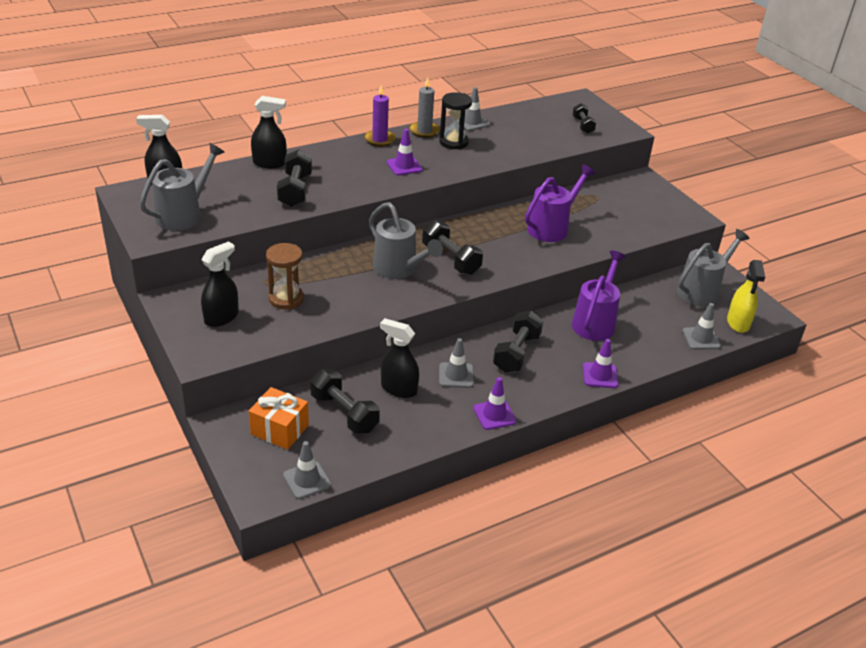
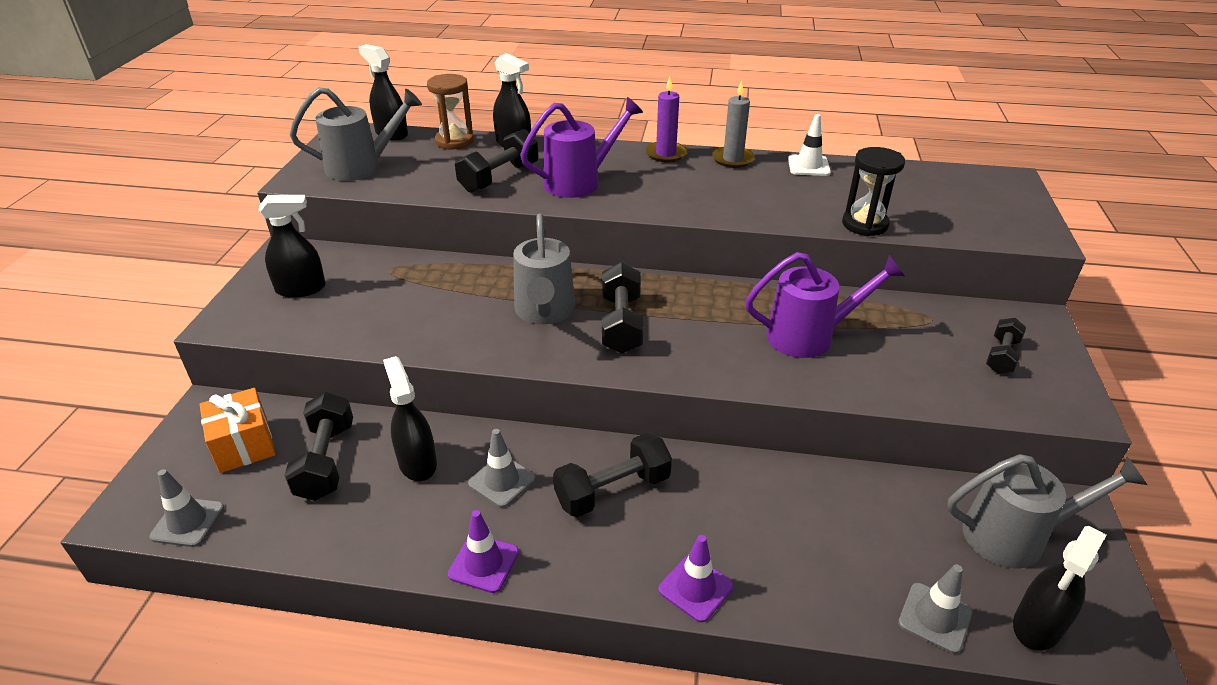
camera: 40 degrees right, 0 degrees up
(286, 299) = (384, 296): brown hourglass -> brown hourglass (454, 141)
(404, 166) = (656, 189): purple traffic cone -> none
(453, 142) = (754, 181): black hourglass -> black hourglass (864, 224)
(472, 122) = (808, 166): grey traffic cone -> white traffic cone
(583, 125) = (972, 211): black dumbbell -> black dumbbell (1001, 356)
(595, 322) = (776, 501): purple watering can -> purple watering can (580, 181)
(738, 323) = (1037, 626): yellow spray bottle -> black spray bottle

